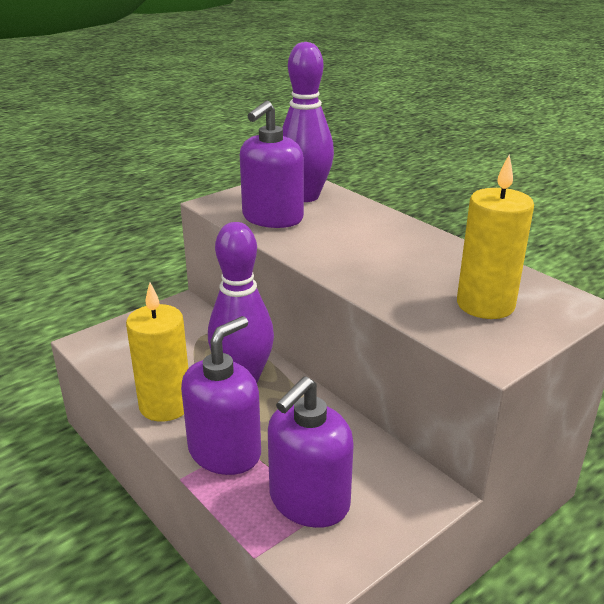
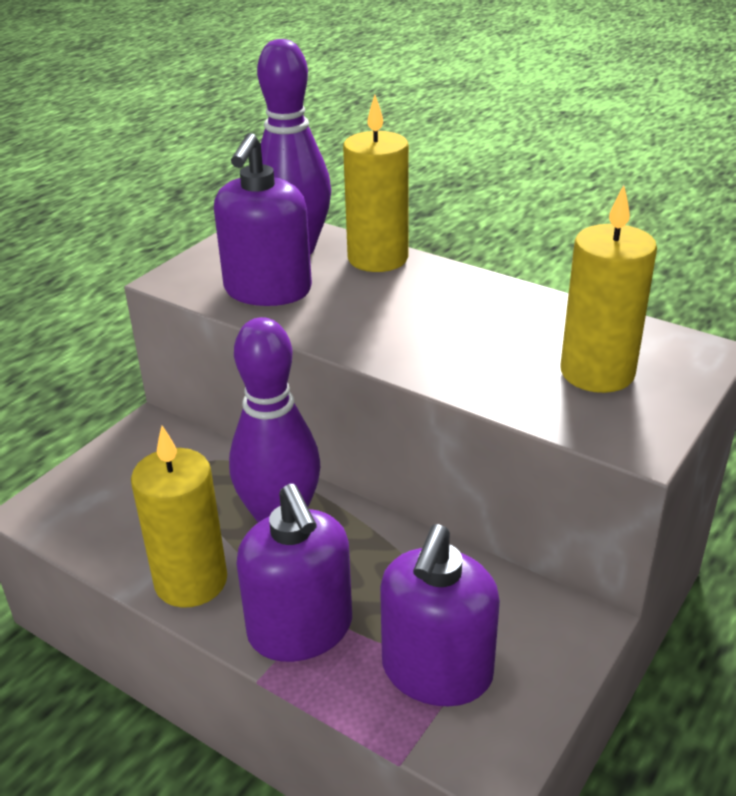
camera: 15 degrees left, 5 degrees up
(225, 452) = (300, 629): purple soap dispenser -> purple soap dispenser turned 135 degrees clockwise
(359, 209) = (378, 258): none -> yellow candle

